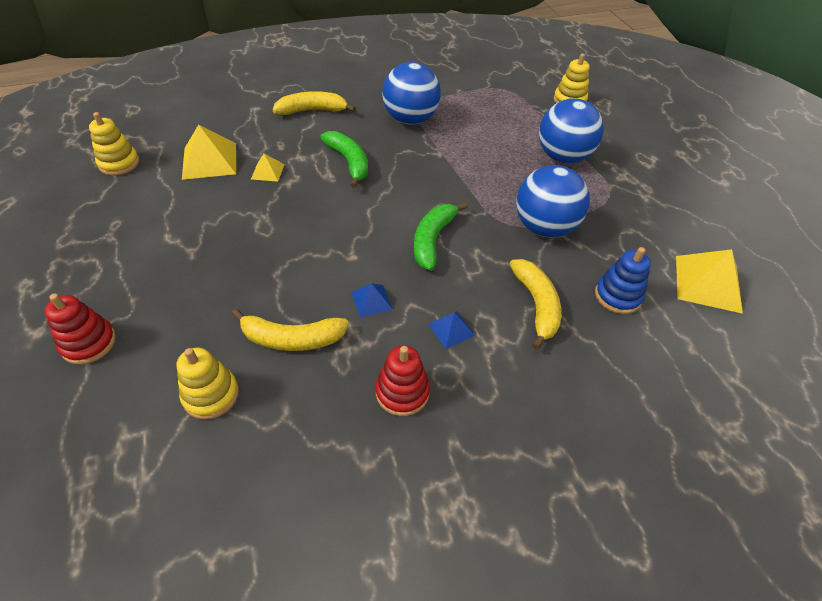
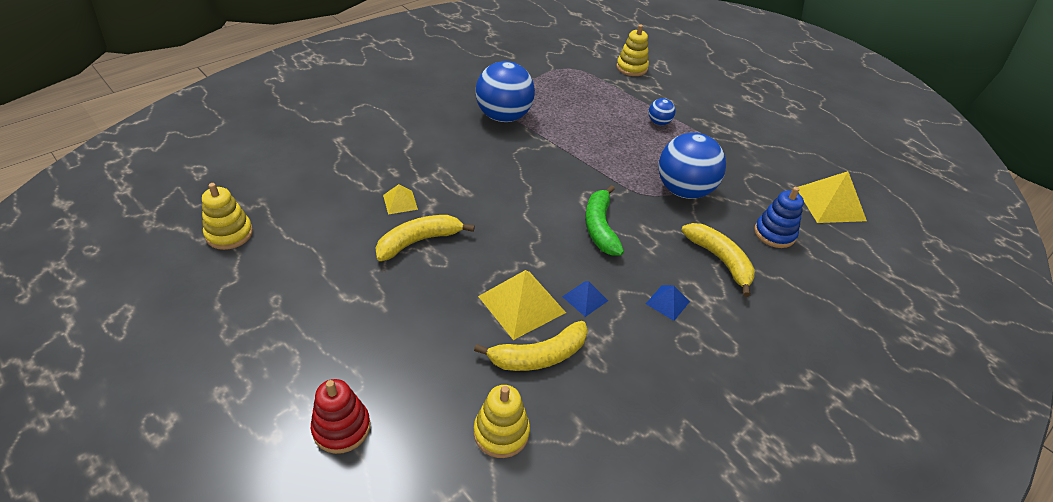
camera: 25 degrees left, 5 degrees down
(209, 160) = (330, 206): yellow pyramid -> yellow pyramid (522, 304)
(312, 110) = (401, 128): yellow banana -> yellow banana (419, 241)
(349, 162) = (474, 173): green banana -> none
(402, 392) = (664, 369): red stacking toy -> none
(563, 157) = (659, 122): blue ball -> blue ball, size x0.46

